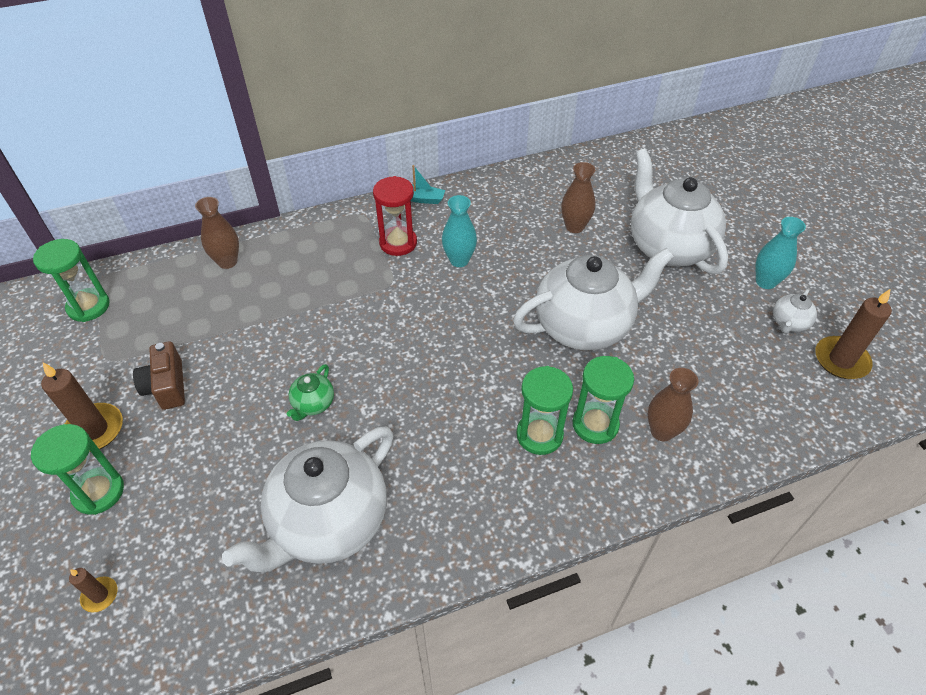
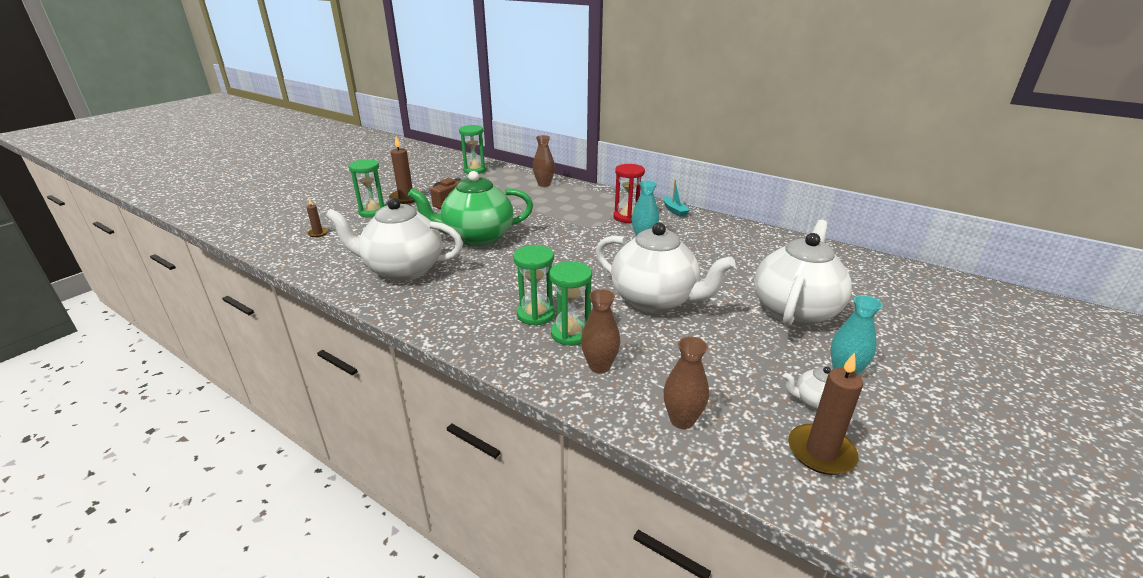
camera: 55 degrees right, 20 degrees down
(313, 404) = (477, 238): green teapot -> green teapot, size x2.40
(574, 227) = (744, 266): brown vase -> brown vase (682, 420)

